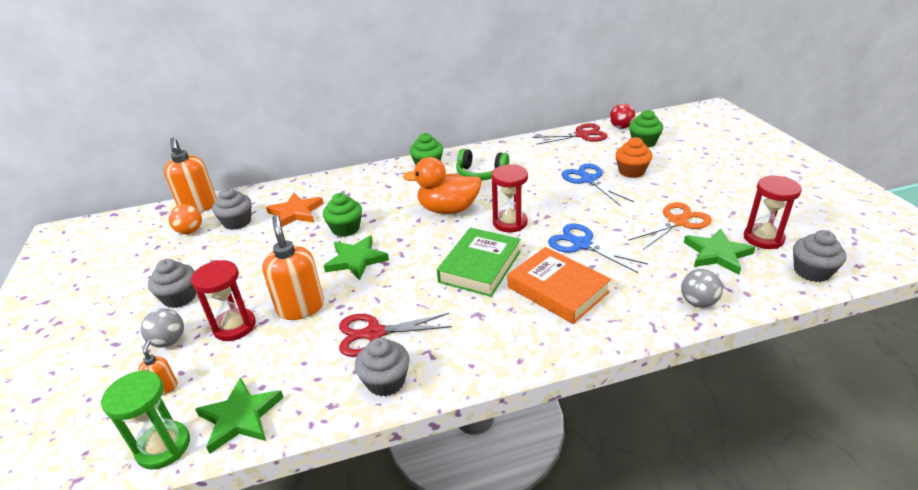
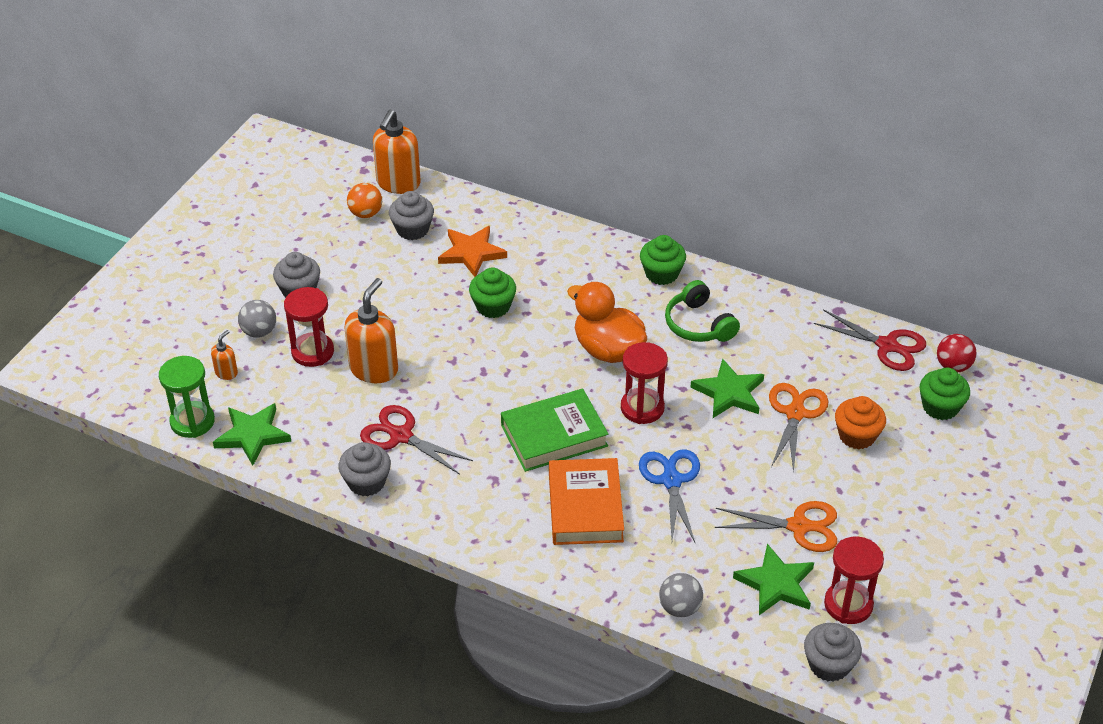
camera: 40 degrees right, 10 degrees up
(356, 260) = (464, 351): green star -> green star (729, 393)
(589, 180) = (795, 413): blue scissors -> orange scissors

